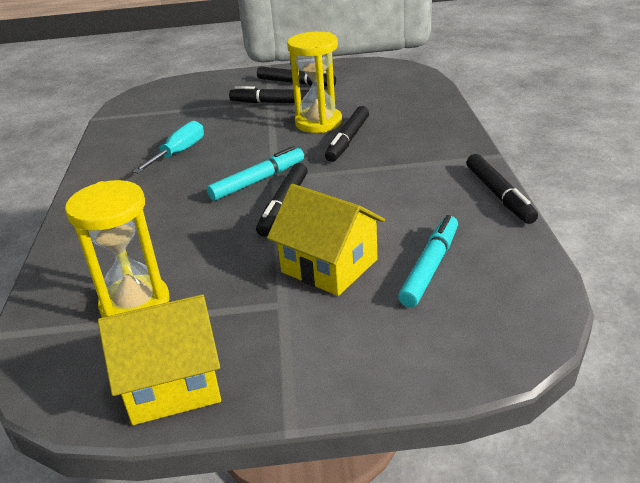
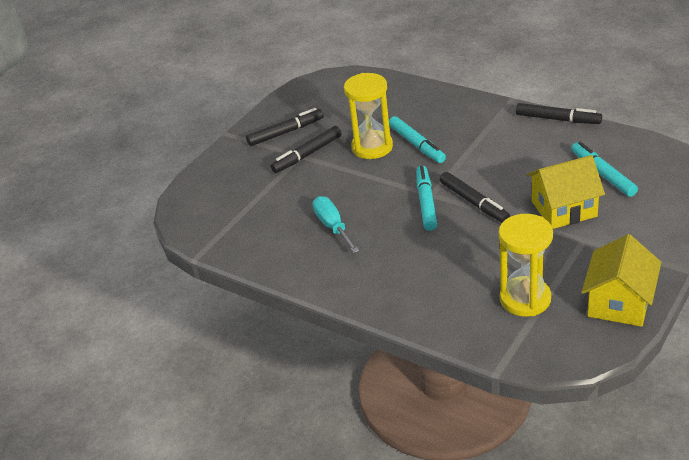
camera: 50 degrees left, 5 degrees up
(348, 140) = (417, 145): black marker -> turquoise marker

